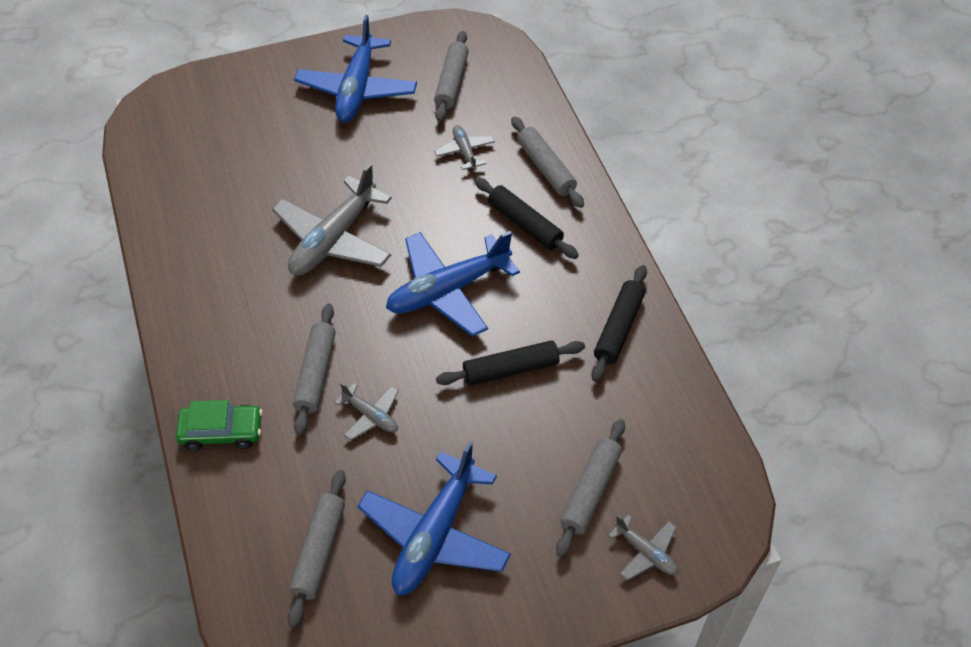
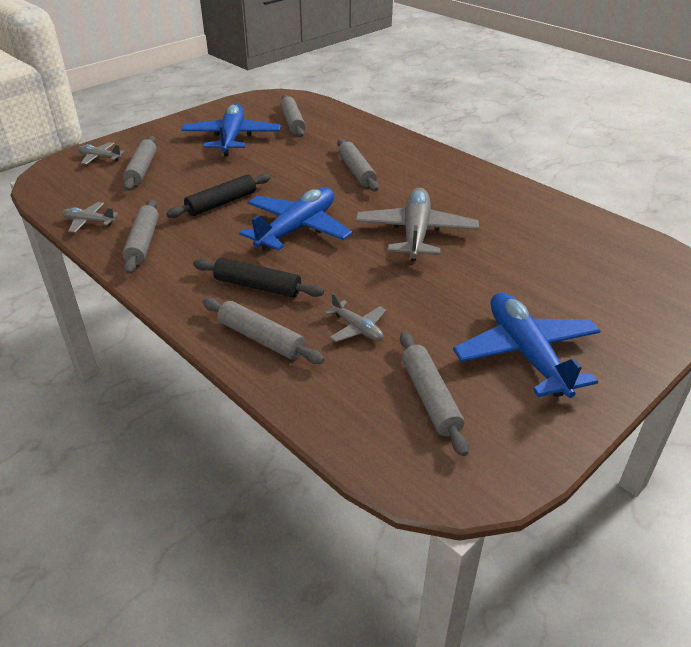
camera: 155 degrees right, 15 degrees down
(222, 432) = (388, 141): green car -> none
(371, 415) = (304, 165): grey plane -> grey plane (89, 222)
(619, 328) = (143, 242): black rolling pin -> grey rolling pin

